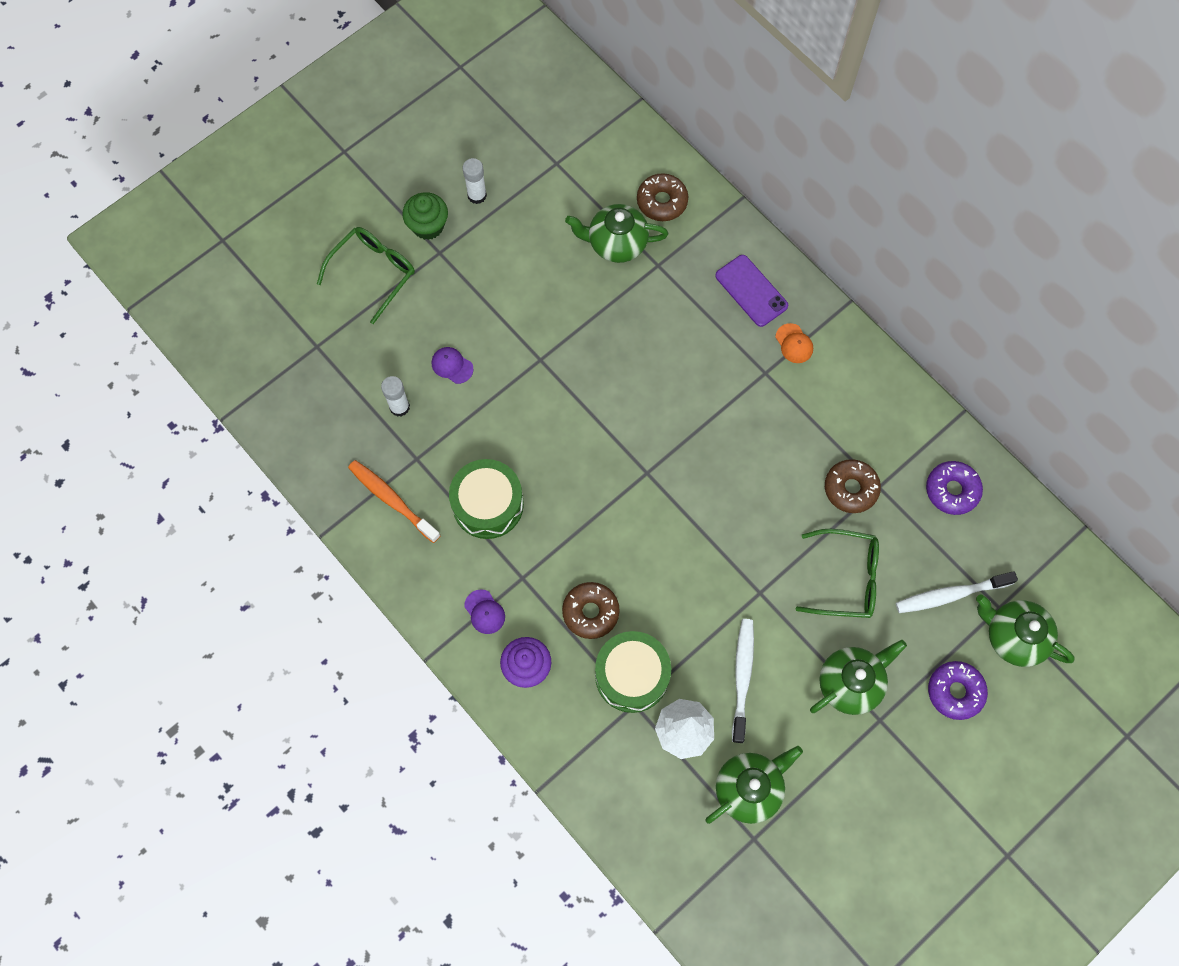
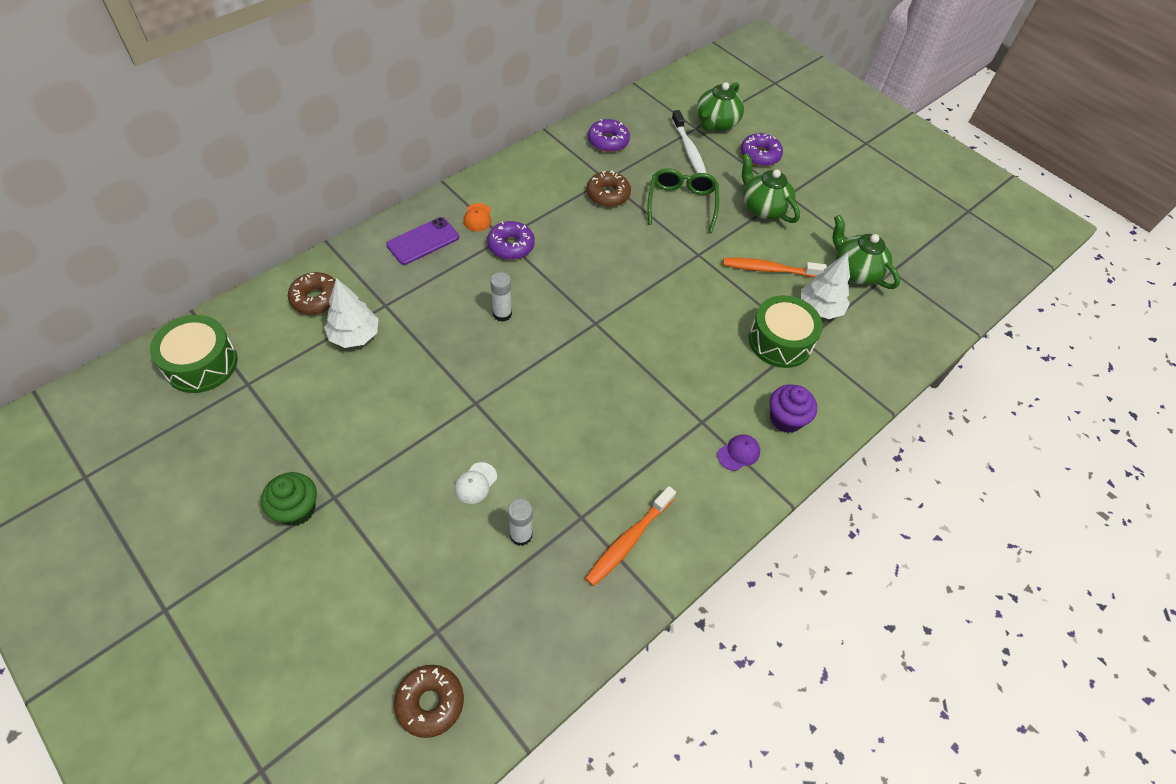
camera: 95 degrees left, 15 degrees down
(373, 273) = (348, 568): green glasses -> none
(452, 365) = (475, 483): purple cap -> white cap
(477, 195) = (268, 459): white glue stick -> white glue stick (502, 314)
(488, 504) = (630, 450): green drum -> green drum (201, 364)
(590, 612) = (728, 369): brown donut -> brown donut (430, 702)
(616, 243) = (355, 336): green teapot -> white tree
(742, 677) = (769, 269): white toothbrush -> orange toothbrush
(753, 381) = (511, 246): none -> purple donut
(794, 343) = (477, 217): orange cap -> orange cap turned 120 degrees clockwise

